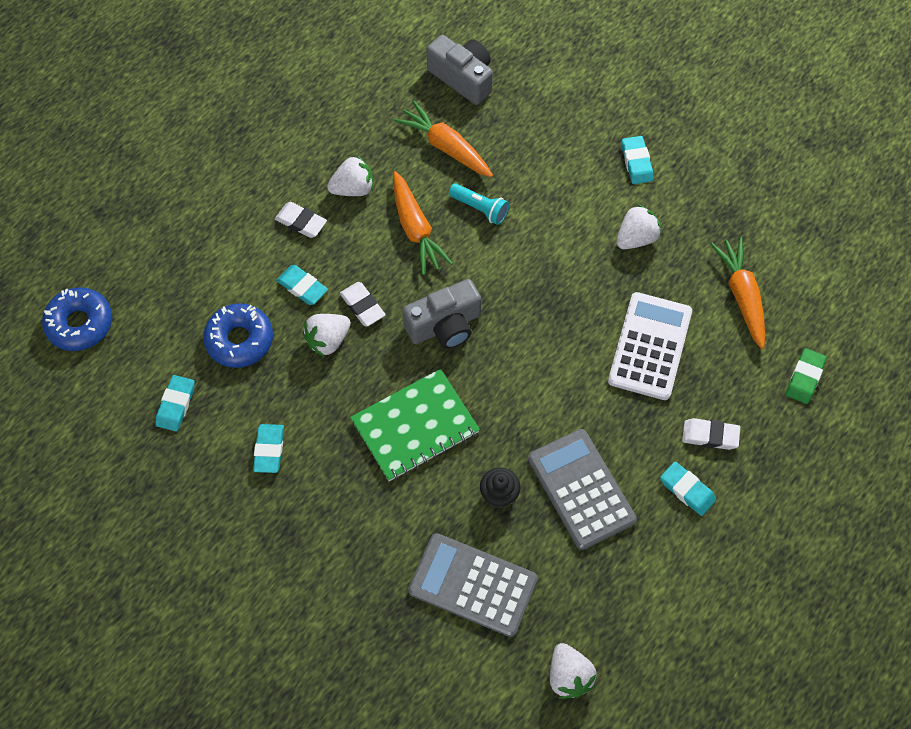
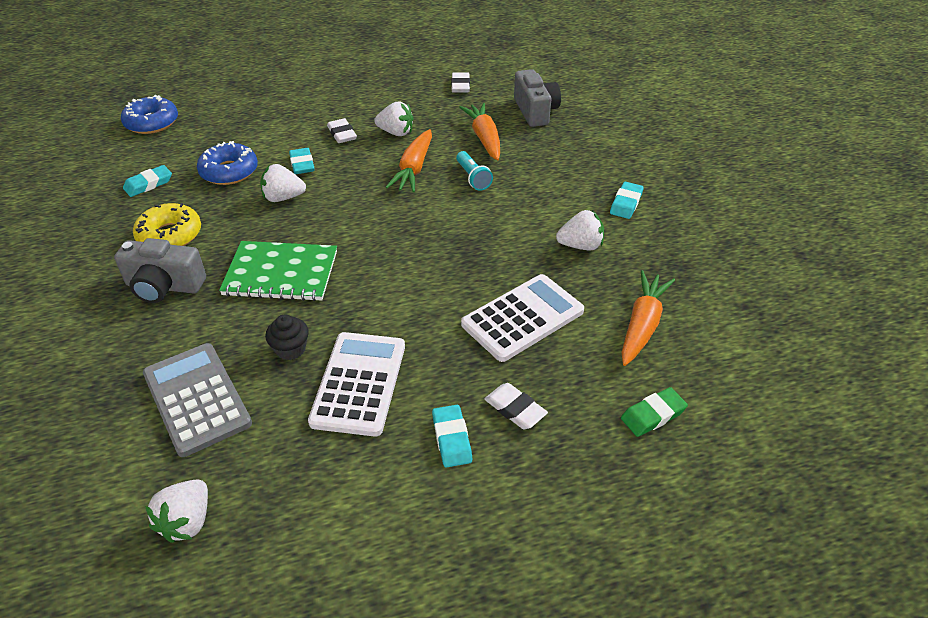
camera: 35 degrees right, 20 degrees down
(269, 450) = (170, 235): turquoise eraser -> yellow donut
(362, 306) = (328, 191): white eraser -> white eraser (460, 85)
(445, 326) = (372, 227): grey camera -> grey camera (164, 286)
(581, 489) = (359, 383): grey calculator -> white calculator

